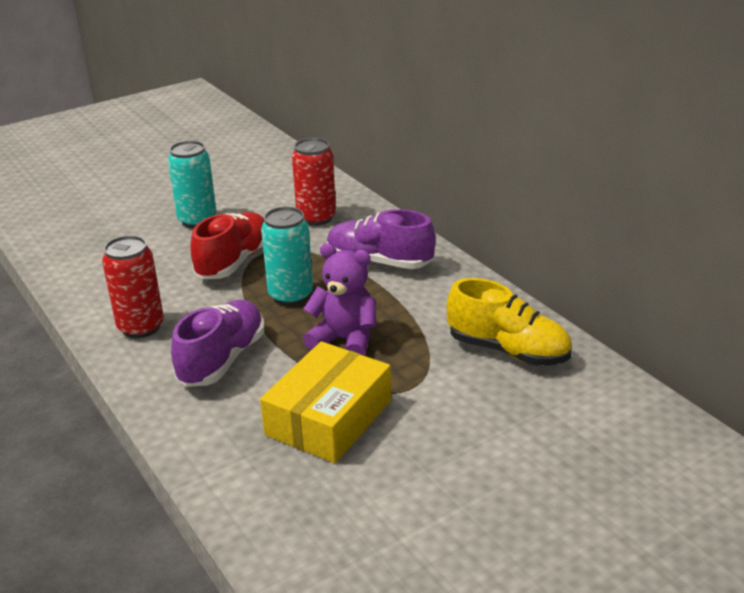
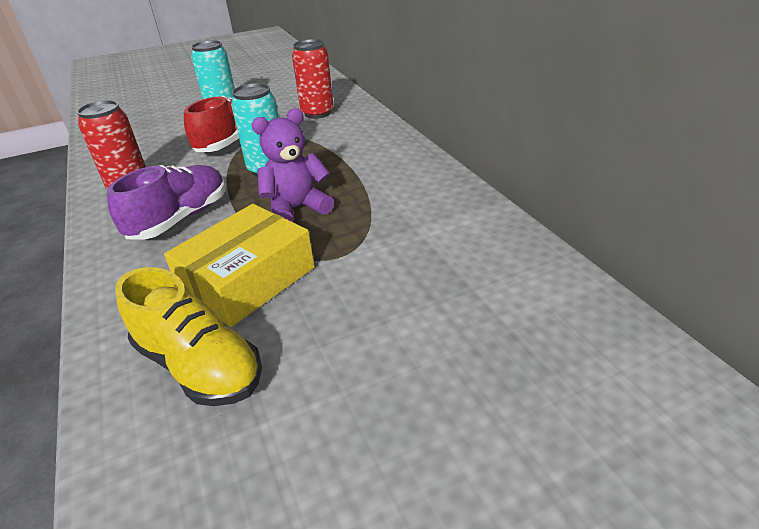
camera: 10 degrees right, 5 degrees up
(345, 340) = (296, 208): purple teddy bear -> purple teddy bear turned 60 degrees counterclockwise
(379, 262) = (355, 147): purple shoe -> none
(508, 350) = (446, 227): yellow shoe -> yellow shoe (199, 365)

